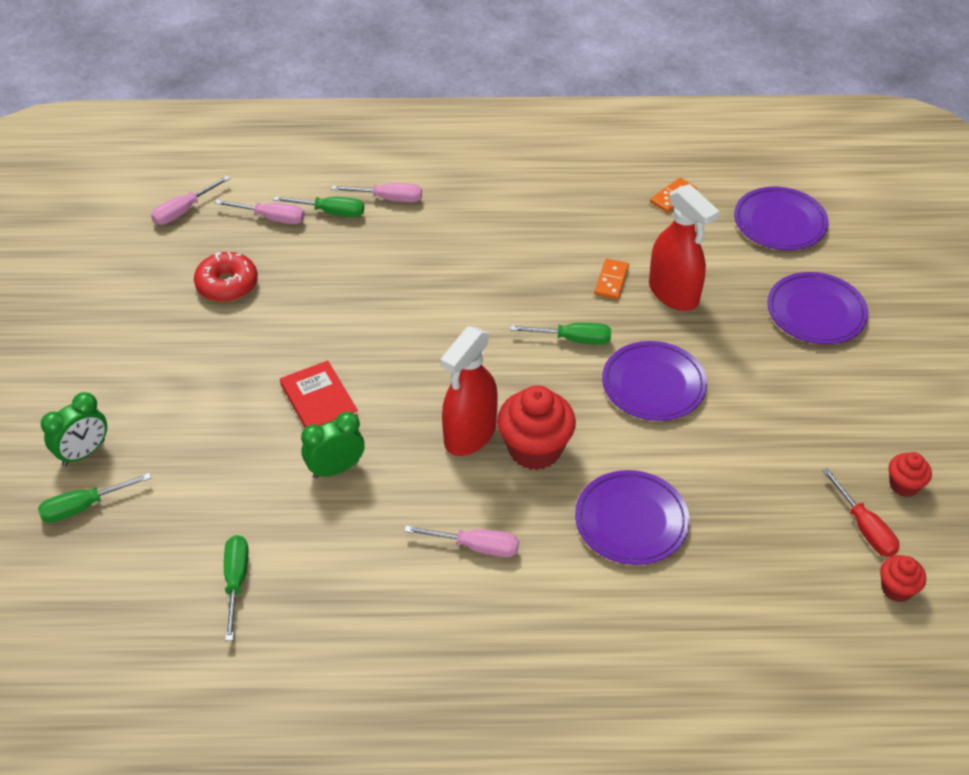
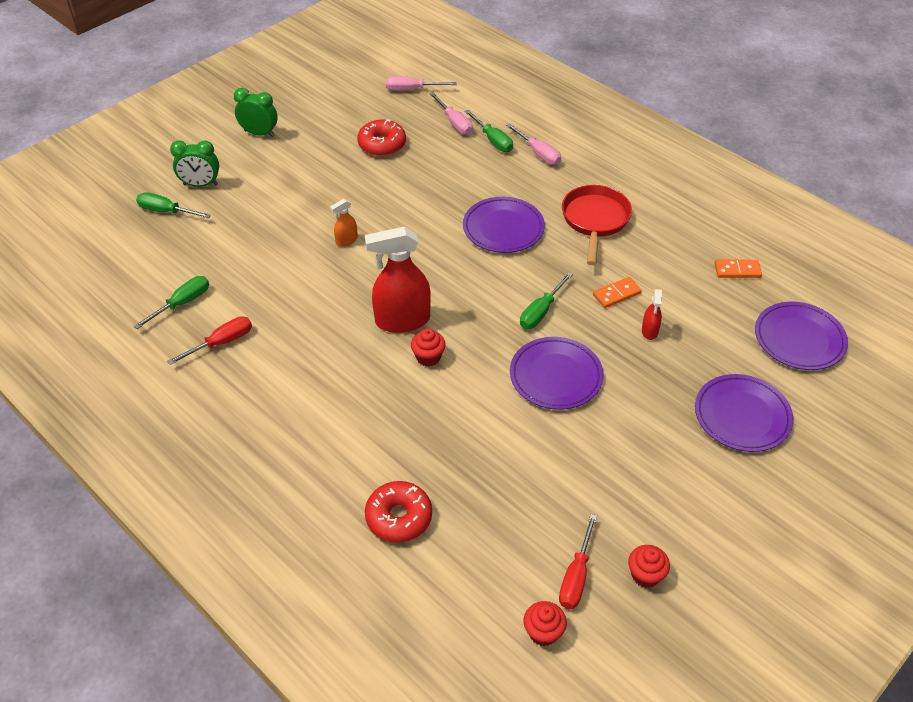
camera: 45 degrees right, 0 degrees up
(319, 400) = (346, 241): red book -> orange spray bottle
(330, 585) = (222, 342): none -> red screwdriver
(336, 469) = (306, 284): green clock -> green clock (259, 133)
(476, 547) = (321, 384): pink screwdriver -> none
(514, 229) = (595, 220): none -> red pan
(535, 449) = (428, 357): red cupcake -> red cupcake, size x0.53
(573, 339) = (541, 312): green screwdriver -> green screwdriver turned 75 degrees clockwise
(631, 521) = (428, 443): purple plate -> purple plate (503, 228)
(673, 294) = (649, 331): red spray bottle -> red spray bottle, size x0.46
(689, 599) = (399, 517): none -> red donut

